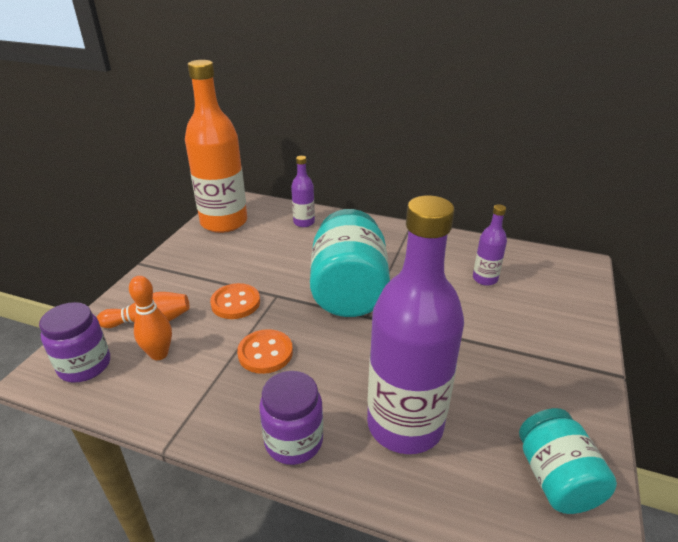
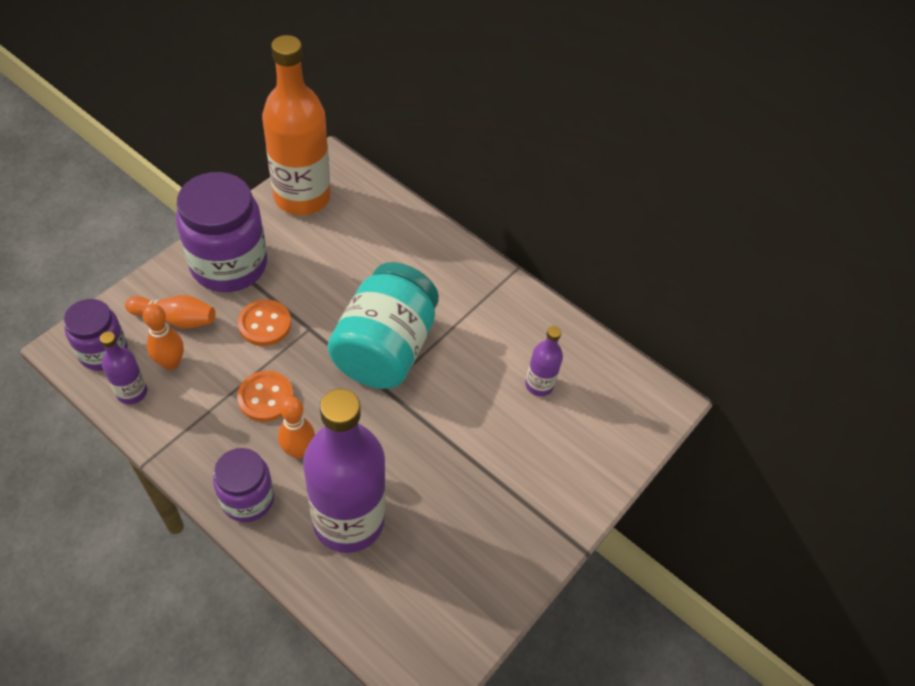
camera: 15 degrees right, 20 degrees up
(183, 274) = (229, 265): none -> purple jar
(304, 222) = (390, 228): purple bottle -> purple bottle (132, 392)
(320, 384) = (298, 451): none -> orange bowling pin
(556, 478) = (442, 618): turquoise jar -> none

